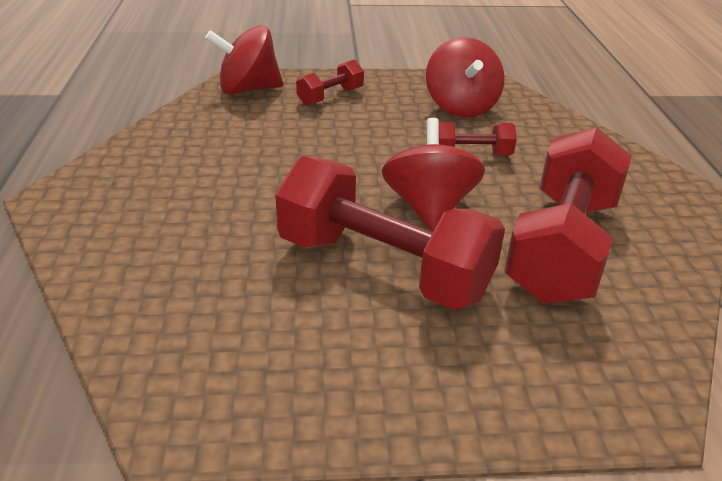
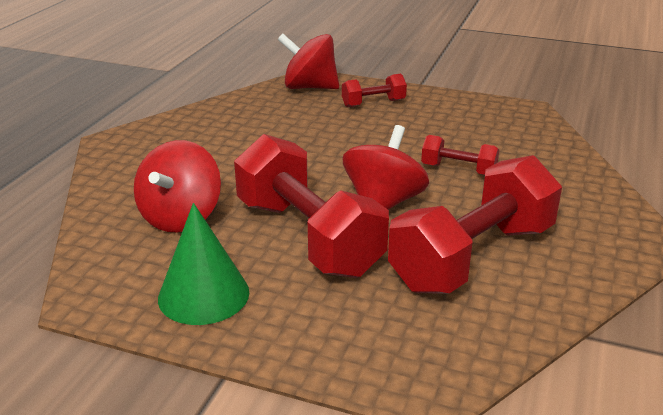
camera: 25 degrees right, 5 degrees down
(321, 375) = (203, 295): none -> green cone
(461, 107) = (484, 129): red spinning top -> red spinning top (181, 217)

